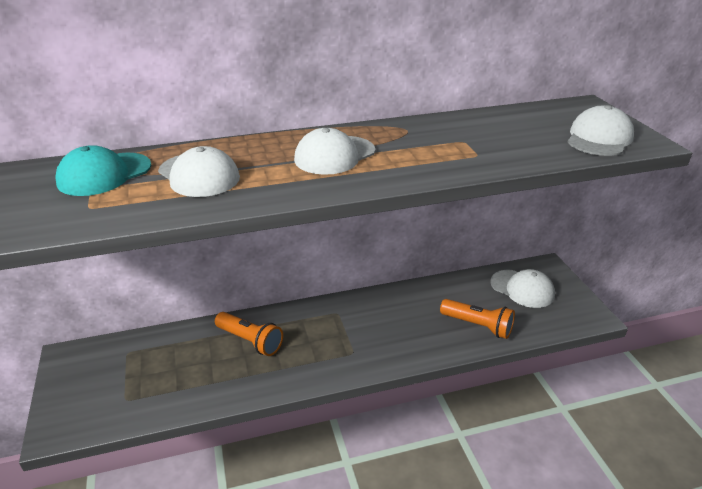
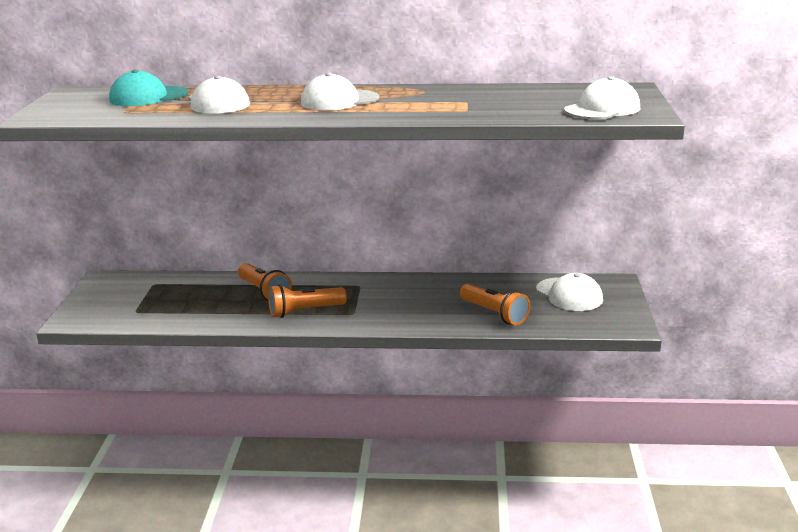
camera: 20 degrees right, 10 degrees down
(305, 360) = (304, 311): none -> orange flashlight

